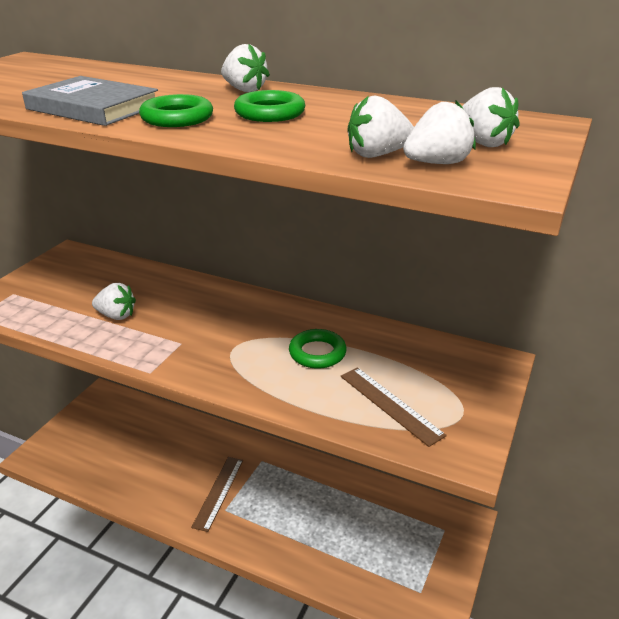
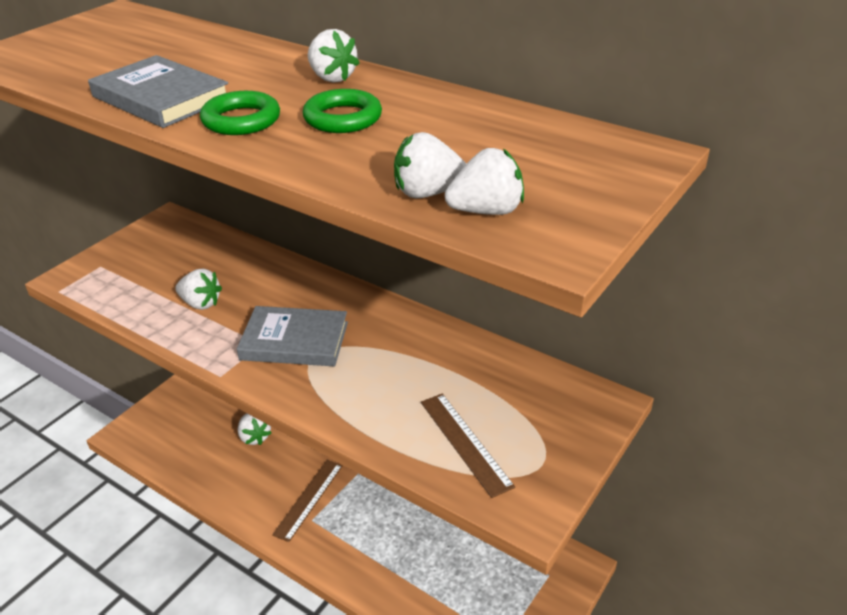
camera: 10 degrees right, 5 degrees up
(212, 338) = (294, 341): none -> grey book
(317, 353) = (404, 371): green ring -> none
(482, 143) = (554, 183): white strawberry -> white strawberry (255, 437)

